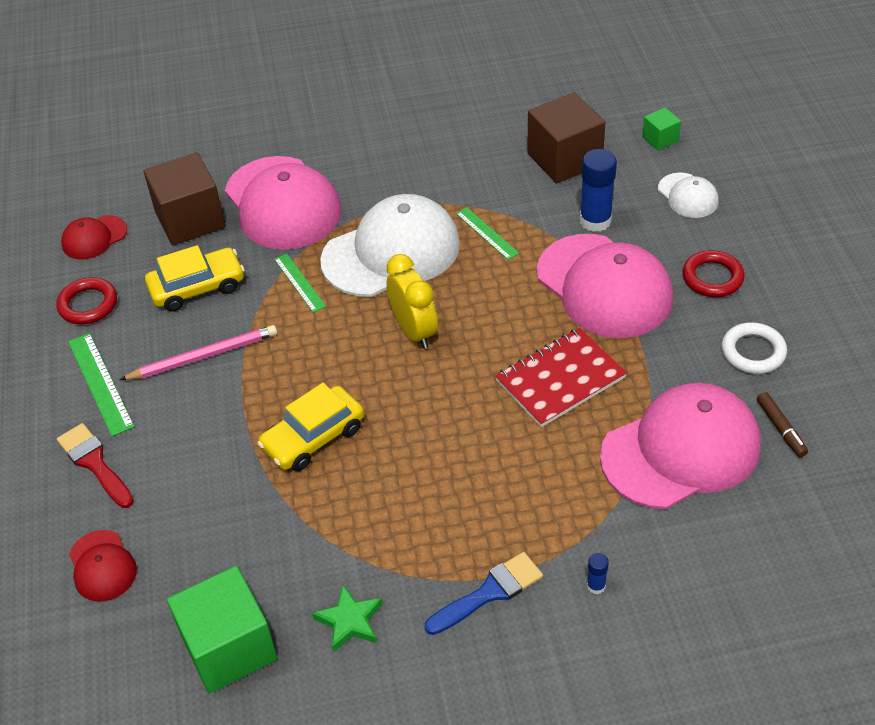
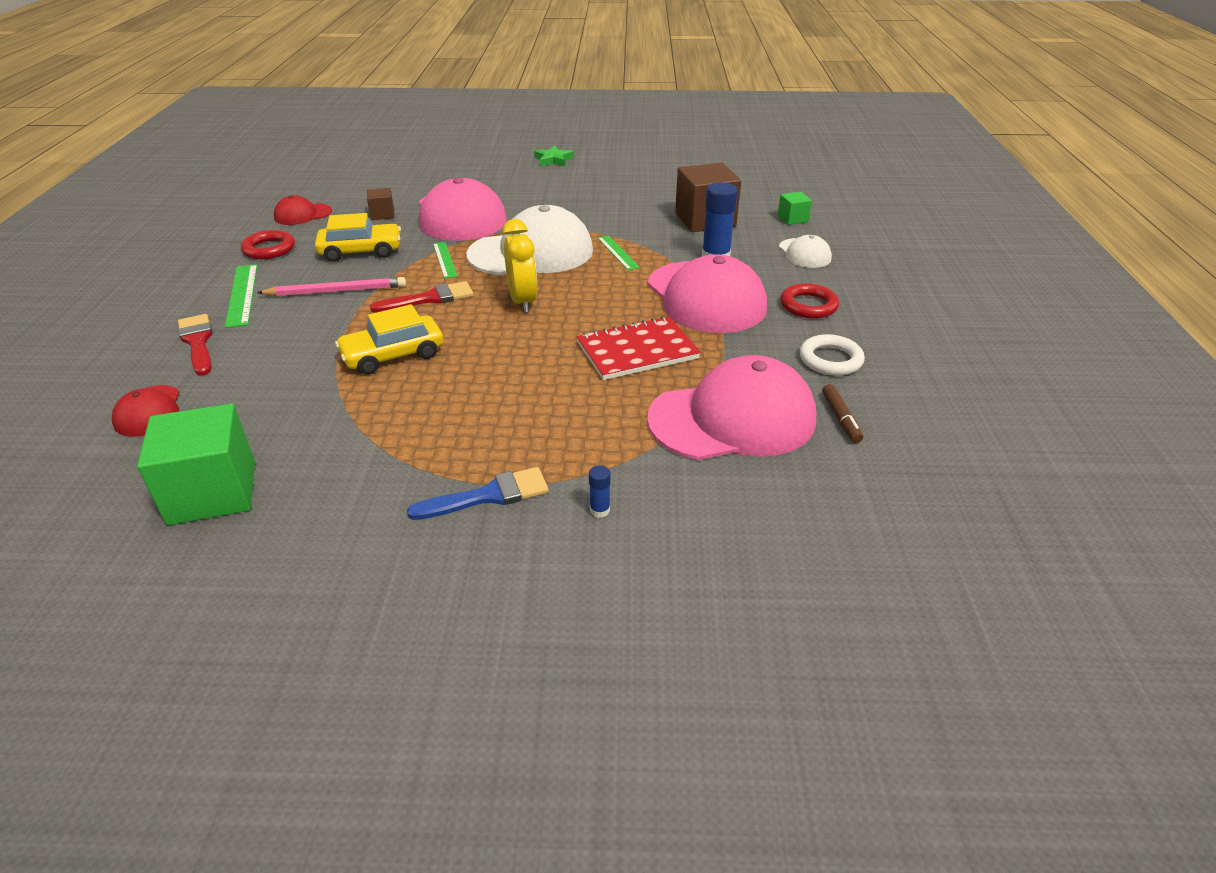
camera: 10 degrees right, 10 degrees down
(190, 220) = (382, 214): brown cube -> brown cube, size x0.48
(312, 347) = (429, 299): none -> red brush
(350, 621) = (339, 493): green star -> green star (553, 160)

